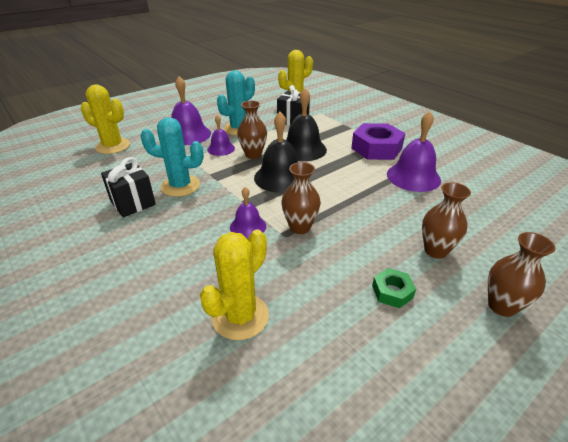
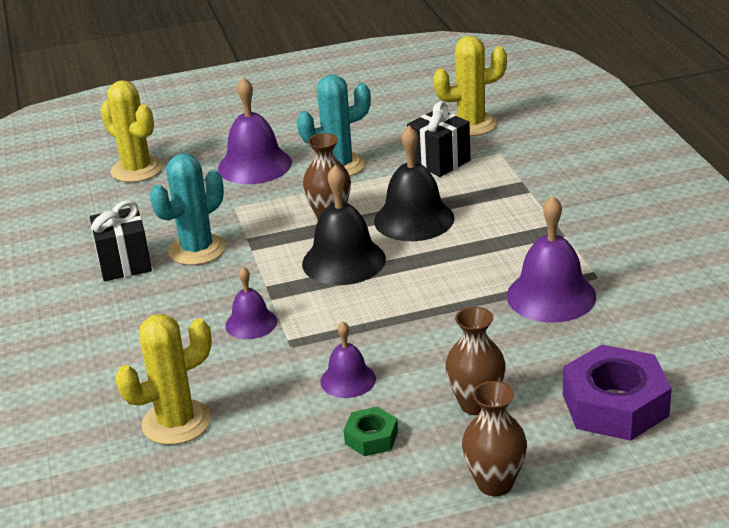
camera: 25 degrees right, 5 degrees down
(180, 186) = (197, 250): turquoise cactus -> turquoise cactus turned 75 degrees counterclockwise
(221, 149) = (288, 198): purple bell -> purple bell (348, 380)
(300, 227) = (318, 338): brown vase -> none
(376, 148) = (537, 237): purple nut -> purple nut (615, 405)

